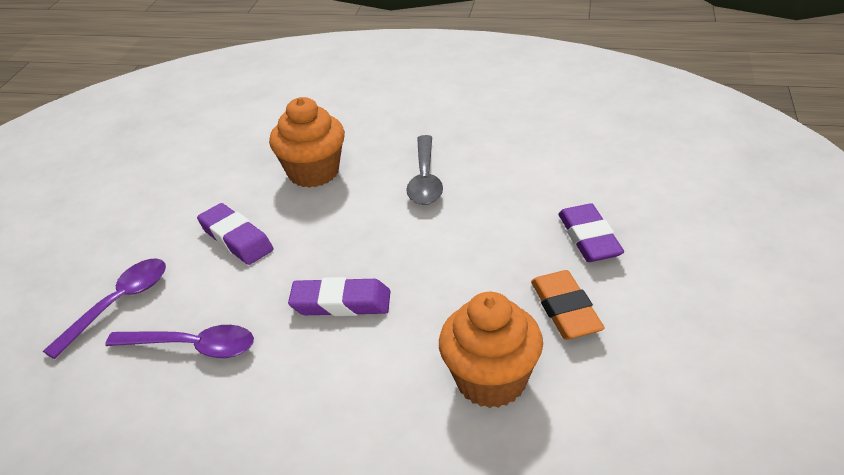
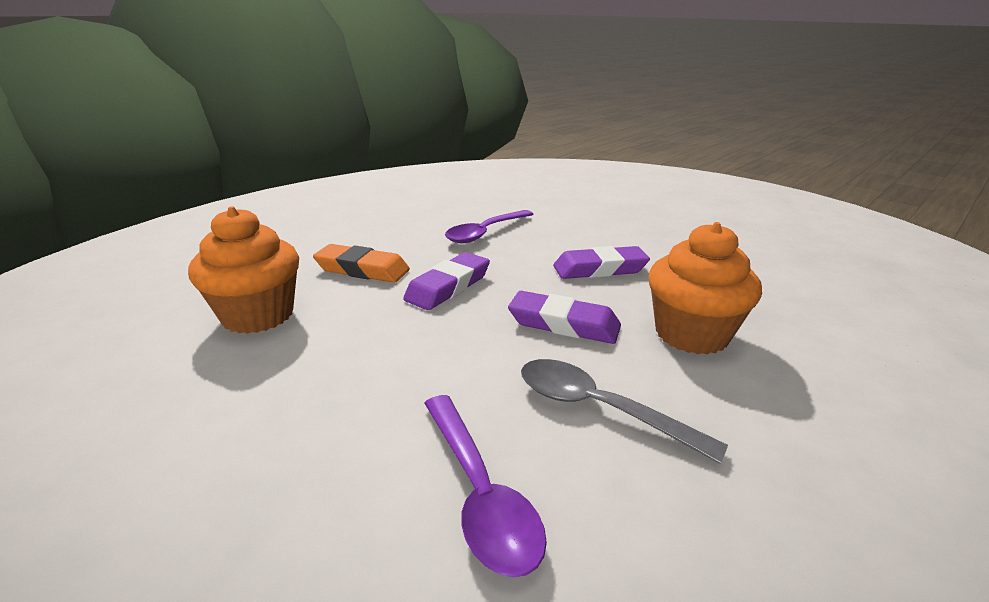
camera: 120 degrees right, 10 degrees down
(118, 304) = (565, 222): purple spoon -> purple spoon (479, 492)
(565, 310) = (236, 394): orange eraser -> orange eraser (362, 270)
(589, 238) = (283, 494): purple eraser -> purple eraser (563, 324)

